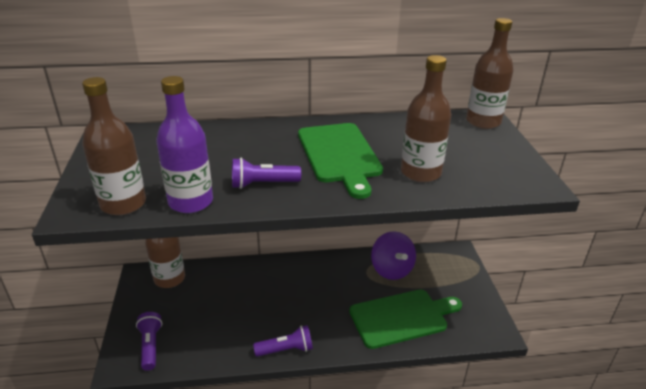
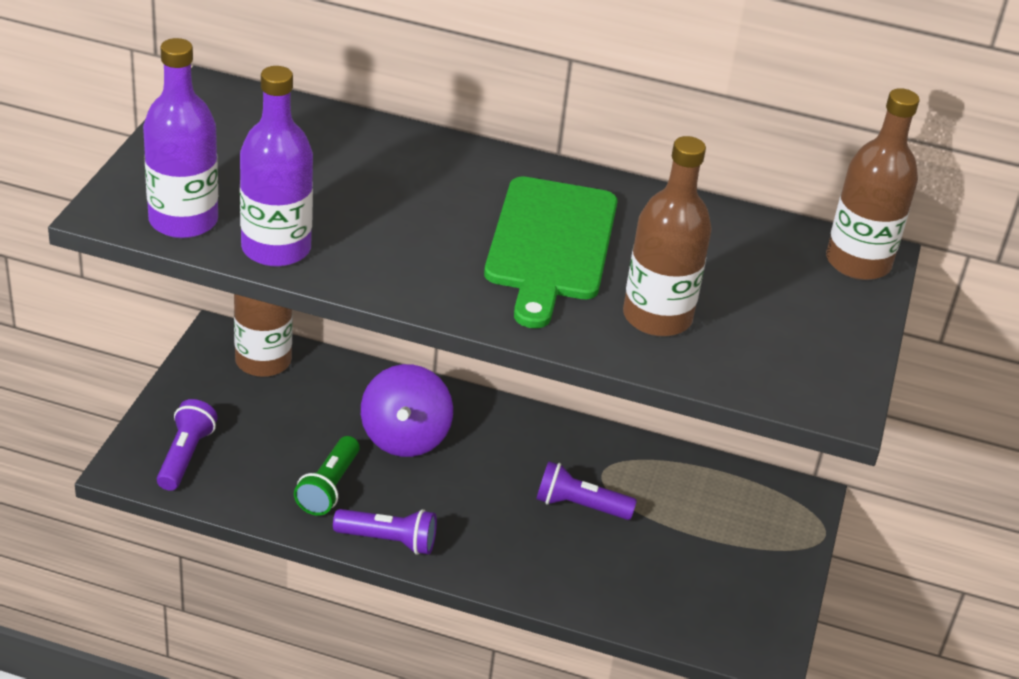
camera: 20 degrees right, 5 degrees up
(123, 204) = (183, 221): brown bottle -> purple bottle
(238, 333) = (328, 487): none -> green flashlight
(262, 184) = (396, 254): purple flashlight -> purple flashlight (579, 506)
(391, 269) = (653, 483): purple spinning top -> purple spinning top (405, 437)
(401, 317) = (613, 566): green cutting board -> none

